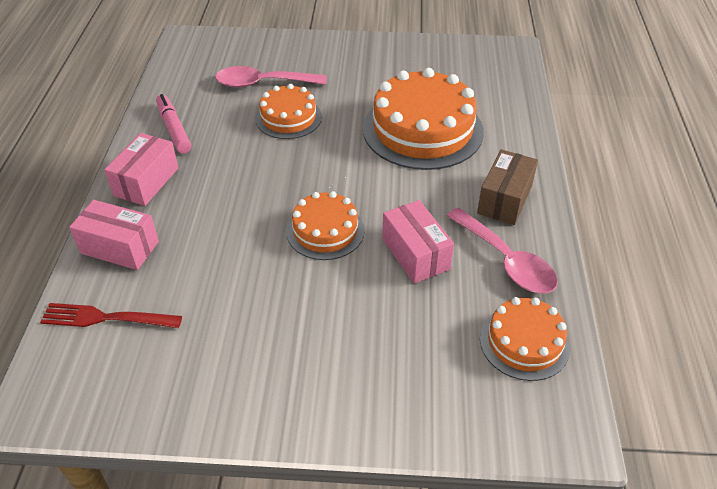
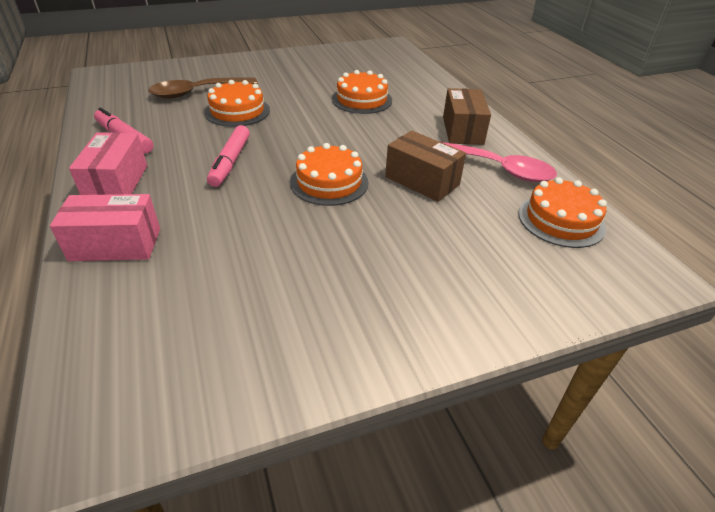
camera: 25 degrees left, 5 degrees down
(106, 318) = (134, 314): red fork -> none
(250, 182) = (230, 162): none -> pink marker
(263, 83) = (197, 92): pink spoon -> brown spoon
(415, 254) = (422, 181): pink box -> brown box
(422, 130) = (362, 100): orange cake -> orange cake, size x0.56

